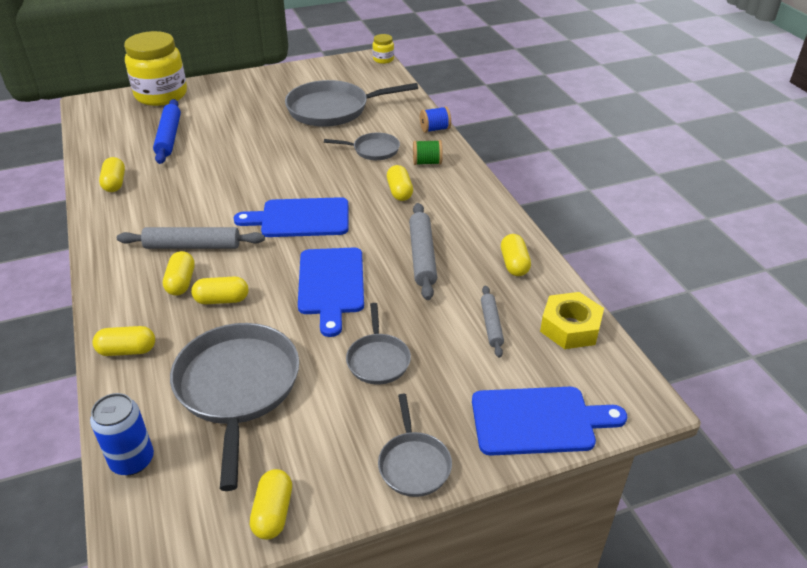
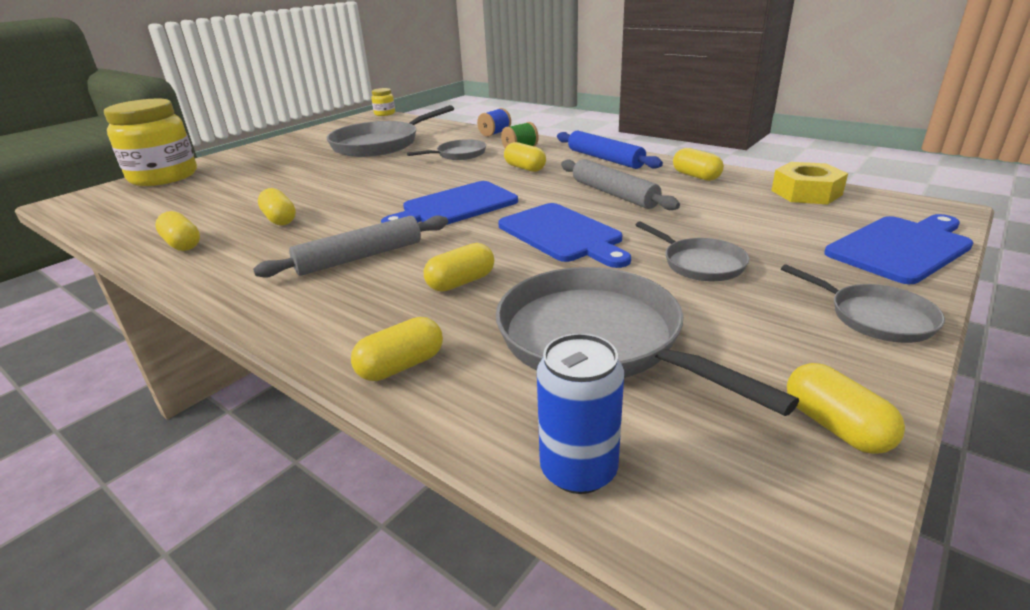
camera: 30 degrees left, 10 degrees down
(169, 137) = (214, 198): blue rolling pin -> blue rolling pin (605, 159)
(181, 282) = (388, 286): yellow capsule -> yellow capsule (280, 219)
(491, 325) = (748, 210): grey rolling pin -> none

